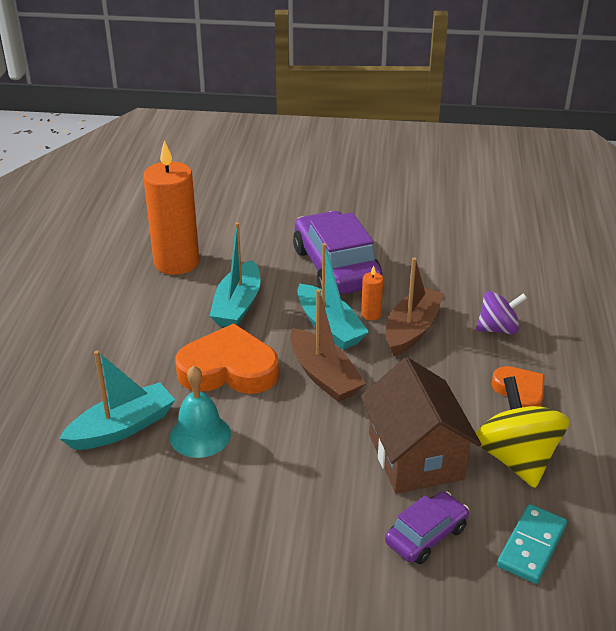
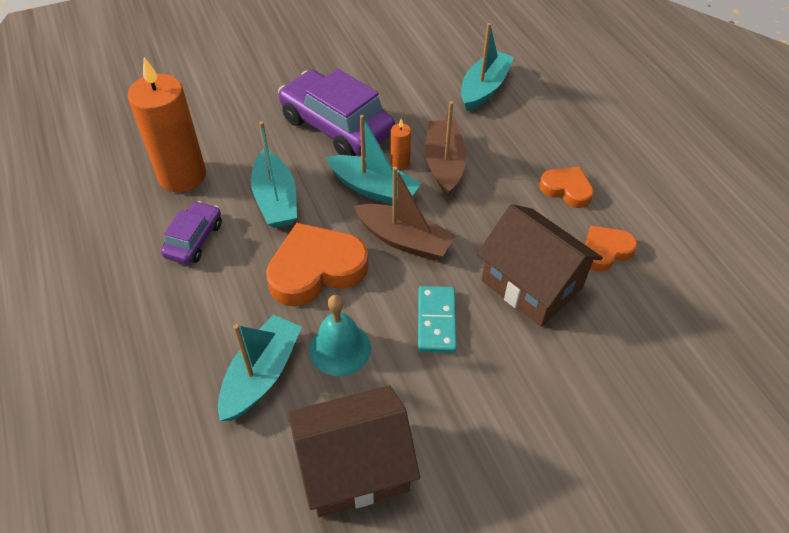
camera: 30 degrees left, 15 degrees up
(140, 525) = (354, 467): none -> brown house
(426, 535) = (590, 353): purple car -> purple car (194, 239)
(498, 329) = (510, 136): purple spinning top -> none
(505, 281) = (484, 88): none -> turquoise boat
(516, 458) = (605, 251): yellow spinning top -> orange heart
(531, 546) = (668, 324): turquoise domino -> turquoise domino (436, 321)

